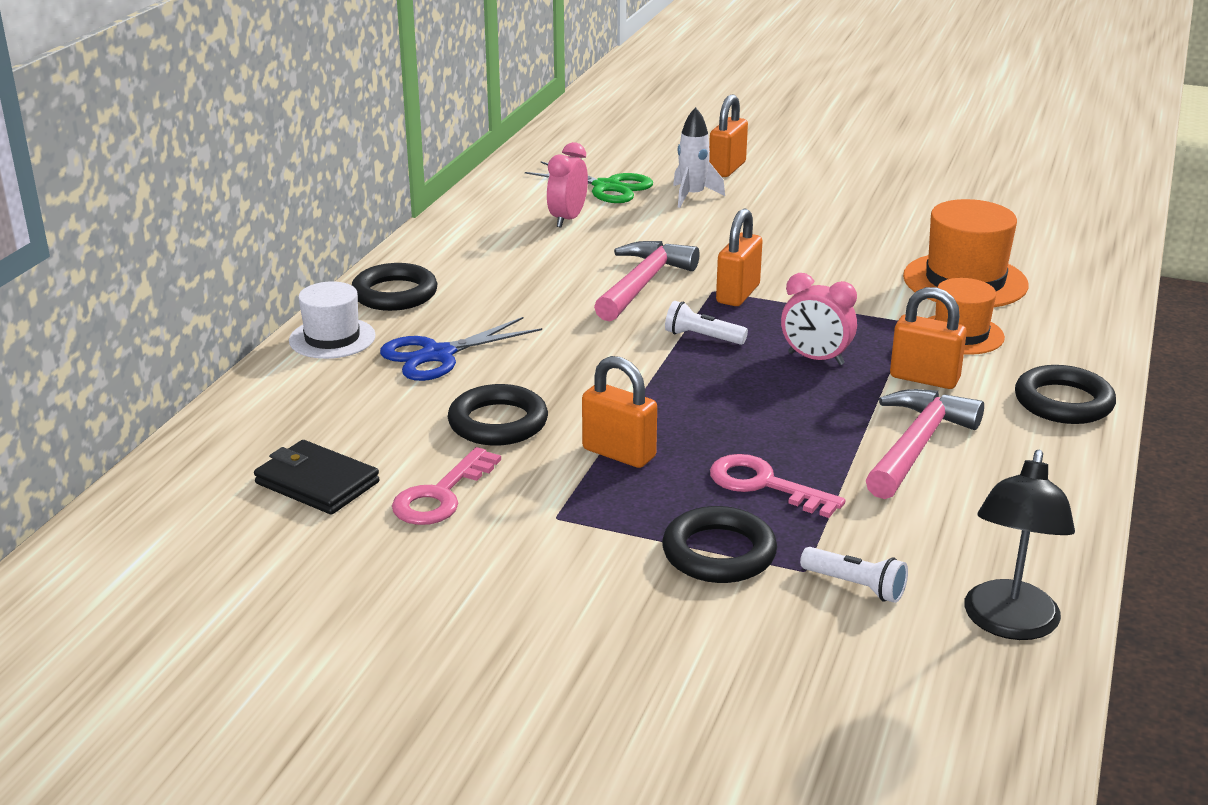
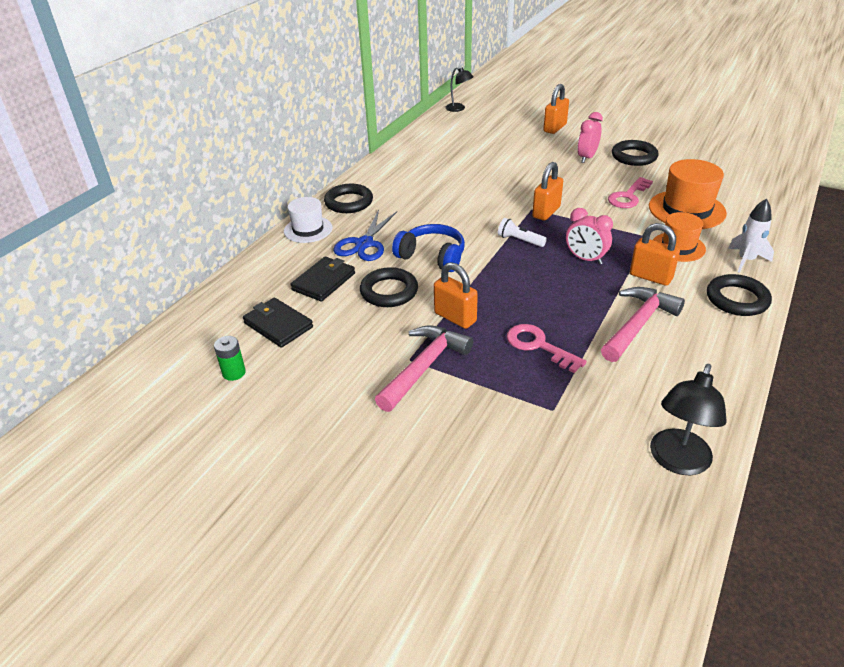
camera: 10 degrees right, 10 degrees up
(257, 556) = (234, 373): none -> green battery
(381, 414) = (324, 281): none -> black wallet
(438, 355) = (364, 244): blue scissors -> blue scissors turned 45 degrees counterclockwise
(441, 495) = (346, 339): pink key -> pink key (628, 196)
(555, 143) = (459, 108): none -> black lamp
(560, 368) = (432, 256): none -> blue headphones
(567, 219) = (456, 158): pink clock -> pink clock (587, 157)
(607, 187) = (482, 138): green scissors -> none
(642, 284) = (491, 202): pink hammer -> pink hammer (424, 367)
(692, 196) = (531, 145): white rocket -> white rocket (746, 260)
(719, 553) = (502, 392): black ring -> black ring (634, 156)
(855, 586) = (583, 424): white flashlight -> none

